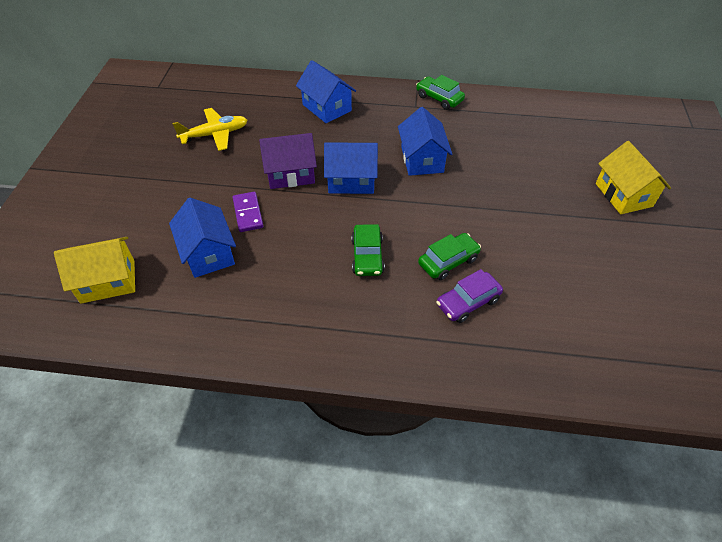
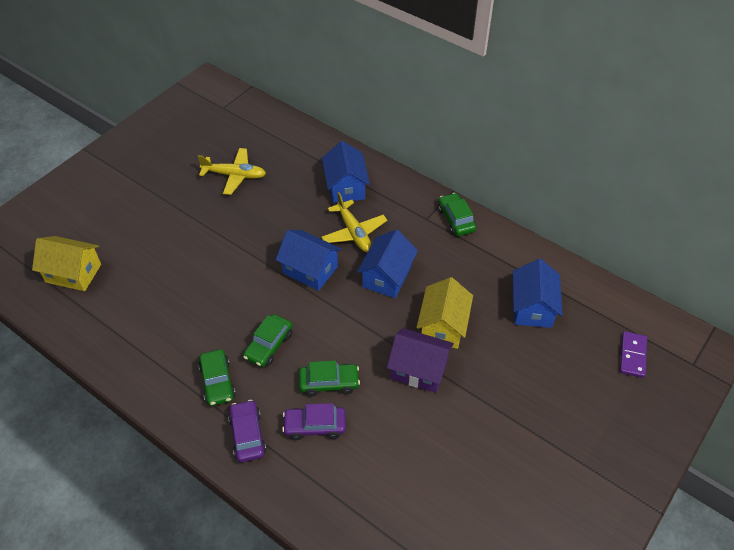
camera: 30 degrees right, 0 degrees up
(208, 253) = (154, 283): blue house -> blue house (532, 307)
(248, 213) = (207, 262): purple domino -> purple domino (632, 355)
(290, 174) = (266, 240): purple house -> purple house (419, 369)
(345, 309) = (217, 382): none -> green car
(364, 138) = (354, 232): none -> yellow plane
(414, 341) = (247, 435): none -> purple car
(623, 195) = (545, 400): yellow house -> yellow house (443, 326)

